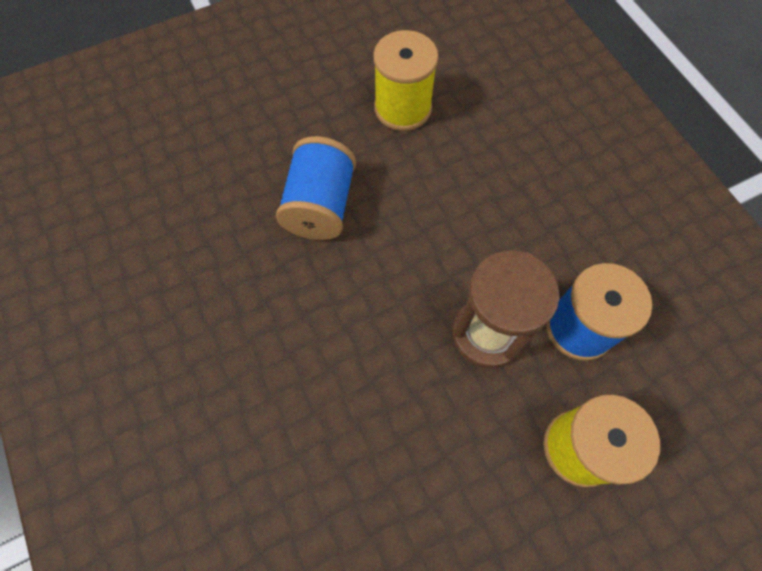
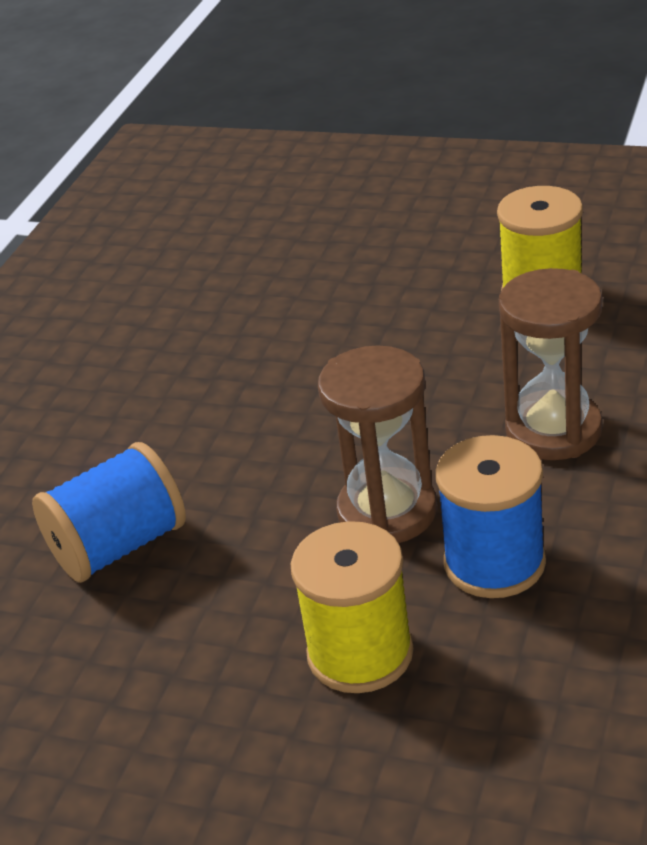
camera: 50 degrees right, 30 degrees down
(320, 205) = (353, 332): blue spool -> blue spool (119, 546)
(513, 210) = (553, 430): none -> brown hourglass

